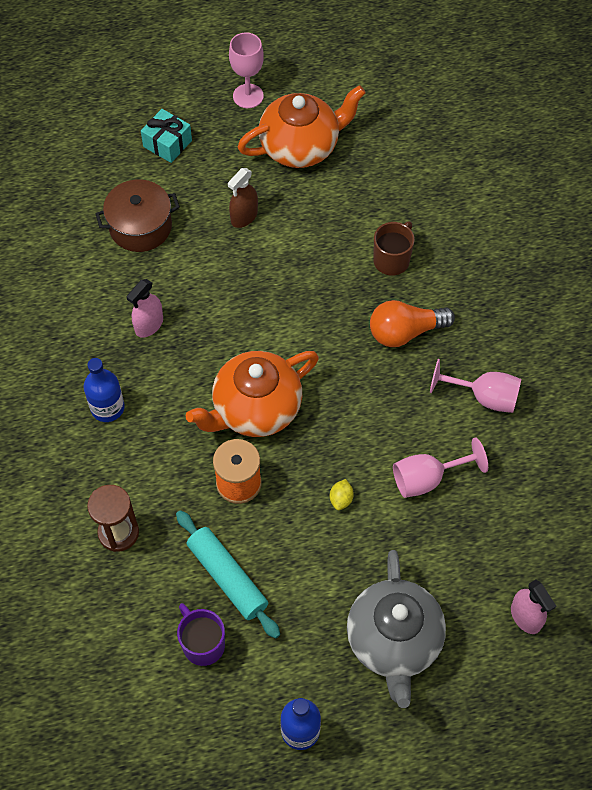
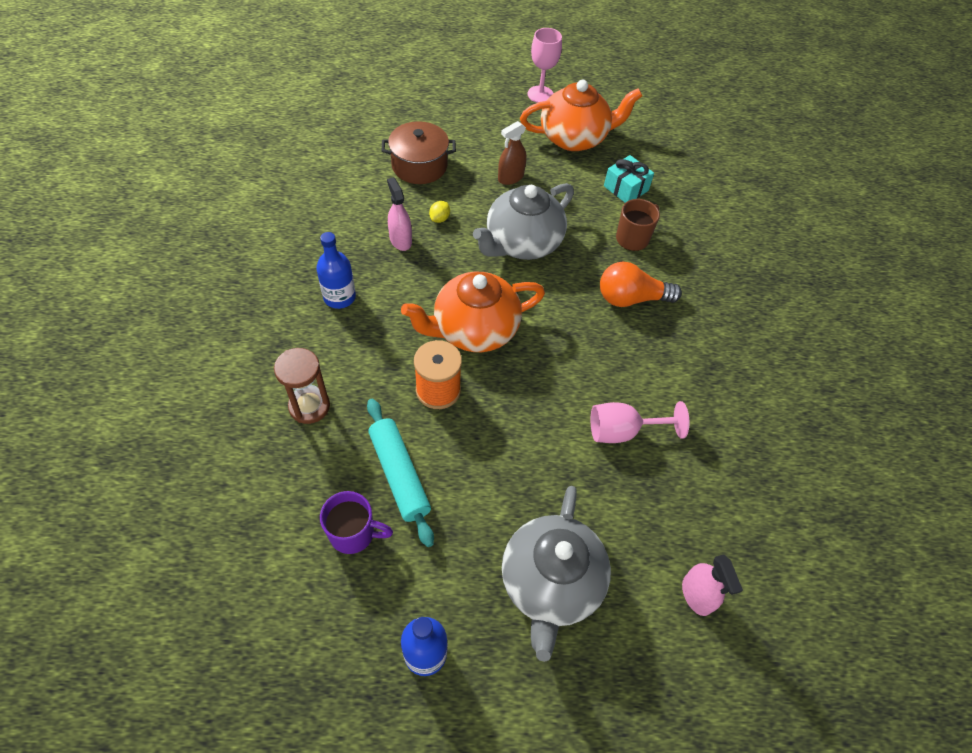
camera: 10 degrees right, 5 degrees down
(149, 325) = (400, 240): pink spray bottle -> pink spray bottle turned 105 degrees clockwise
(167, 143) = (462, 113): turquoise gift -> turquoise gift (626, 188)
(203, 644) = (353, 533): purple mug -> purple mug turned 120 degrees clockwise
(277, 295) = (522, 243): none -> grey teapot
(341, 499) = (532, 429): yellow lemon -> yellow lemon (439, 219)
(484, 397) = (694, 371): pink goblet -> none

